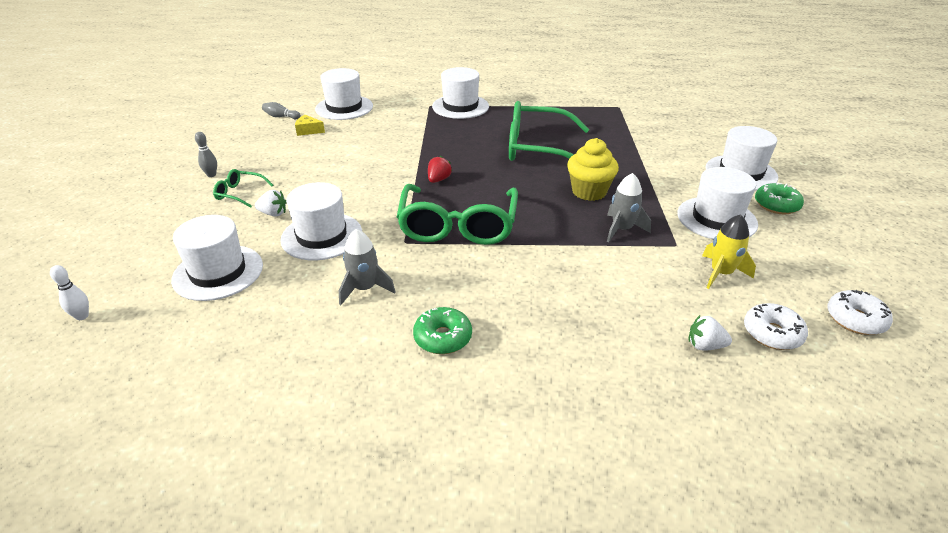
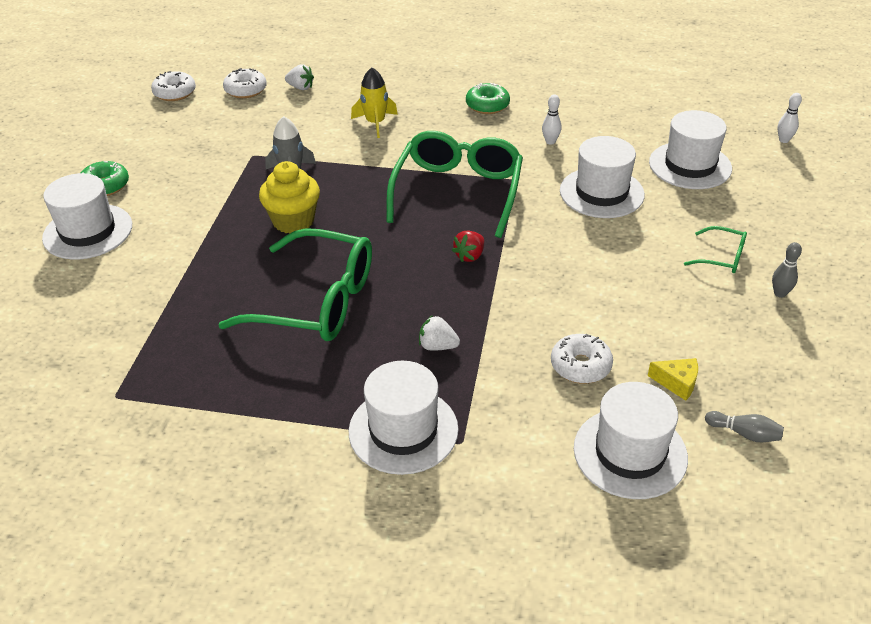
camera: 170 degrees left, 5 degrees up
(273, 213) = (665, 224): white strawberry -> white strawberry (437, 346)
(363, 133) = (580, 366): none -> white donut
(365, 288) = (550, 142): grey rocket -> white bowling pin
(716, 219) = (185, 176): white hat -> none
(721, 273) = (238, 129): yellow rocket -> yellow rocket (375, 123)

